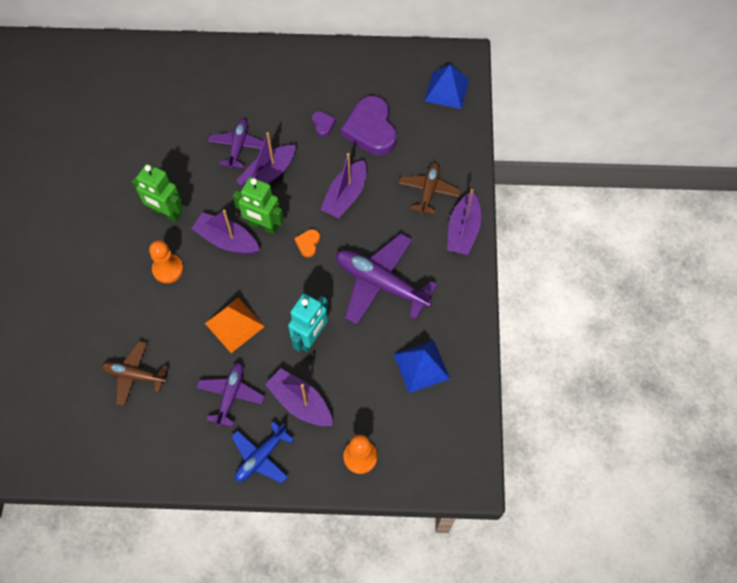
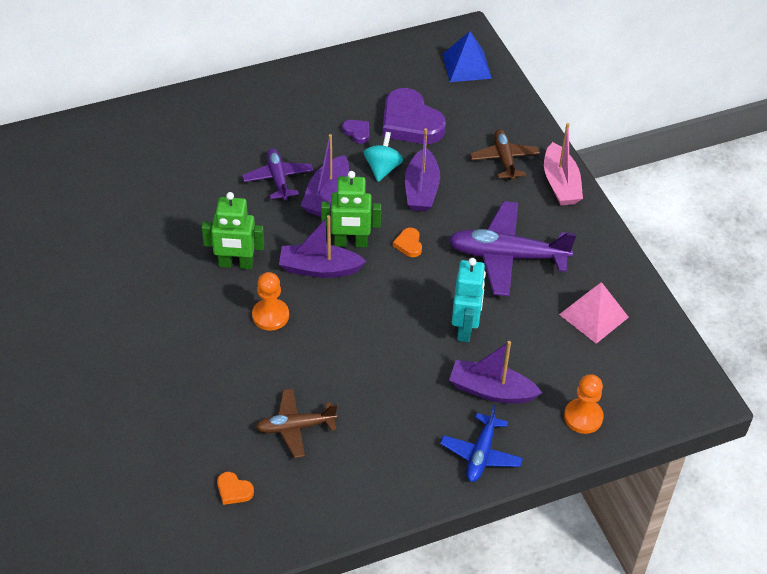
camera: 25 degrees left, 15 degrees down
(62, 412) = (234, 490): none -> orange heart
(231, 395) = (413, 409): purple plane -> none
(234, 324) = (376, 343): orange pyramid -> none
(325, 165) = (382, 168): none -> turquoise spinning top
(421, 366) = (594, 316): blue pyramid -> pink pyramid
(463, 231) = (560, 184): purple boat -> pink boat

